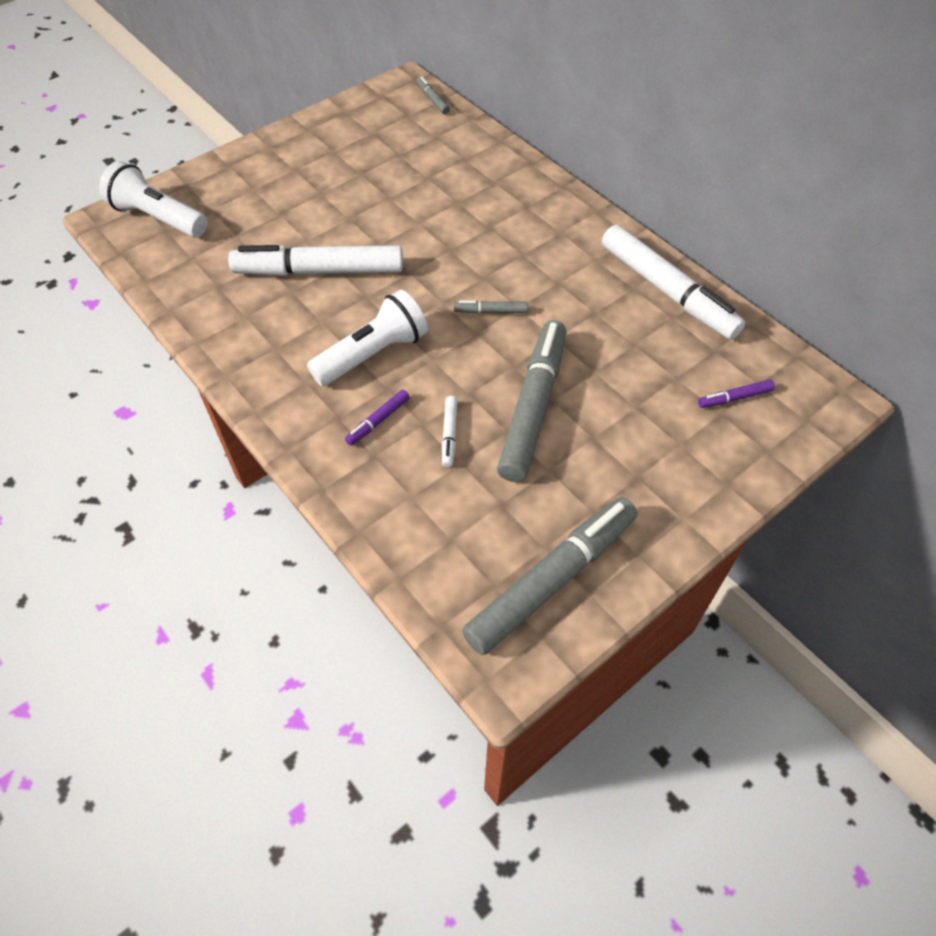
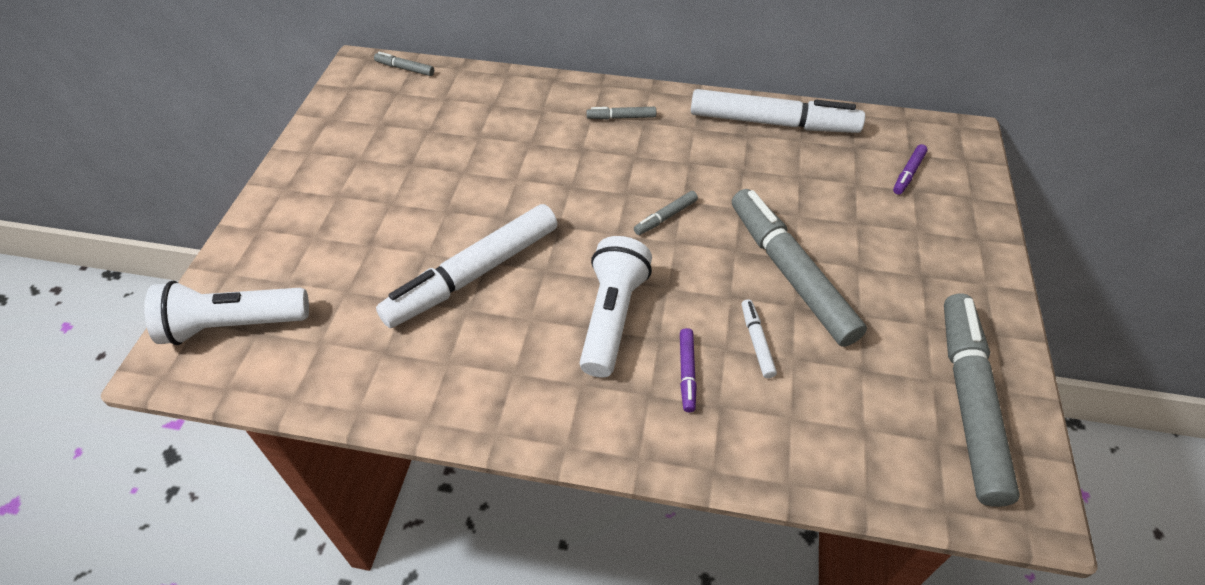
camera: 40 degrees left, 5 degrees down
(449, 434) = (757, 342): white marker -> white marker turned 150 degrees counterclockwise
(547, 219) = (621, 117): none -> grey marker

